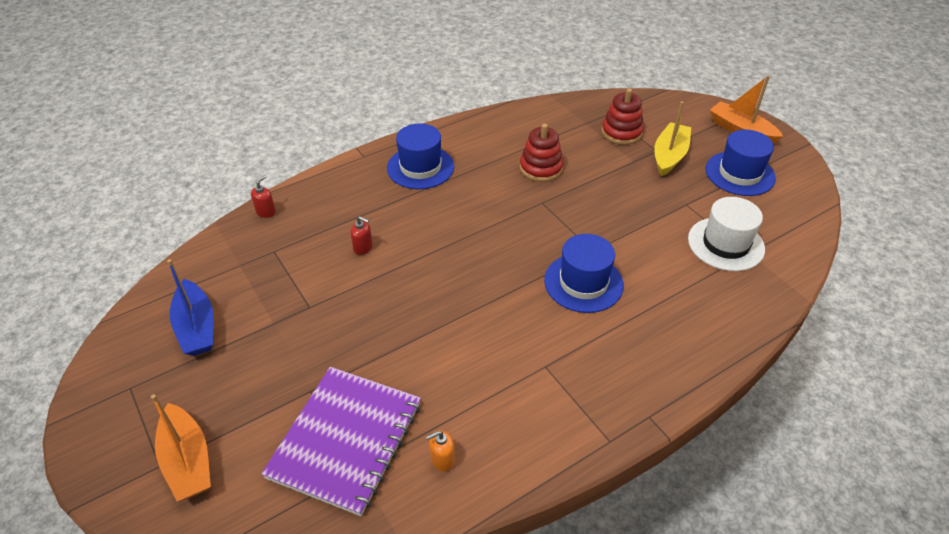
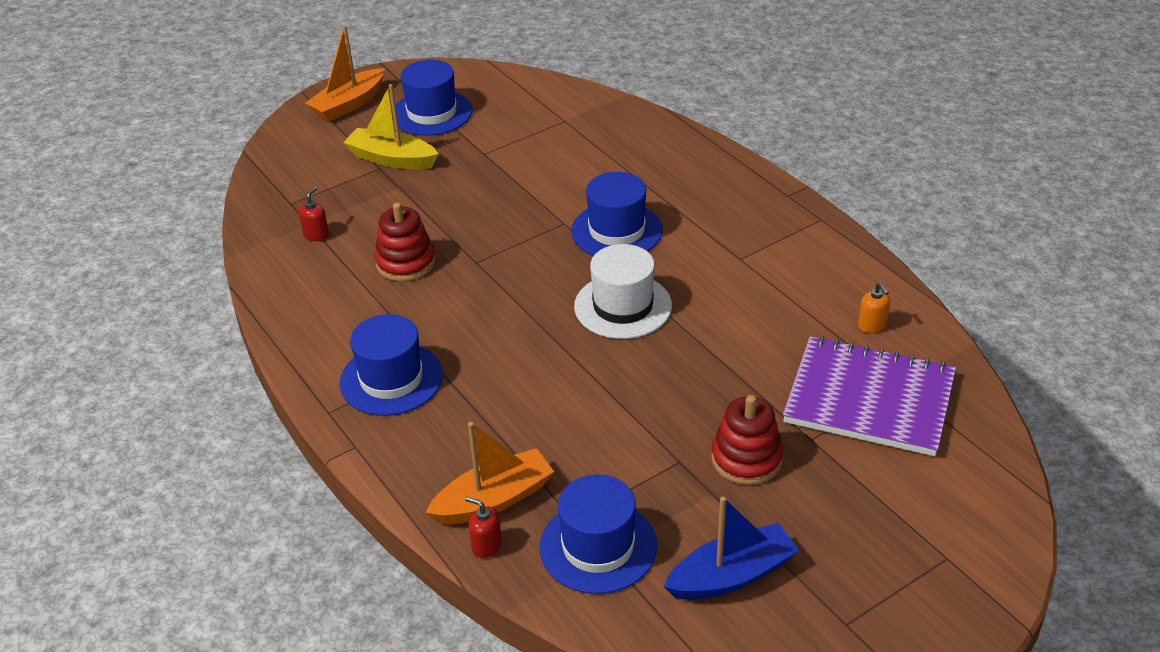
camera: 90 degrees left, 5 degrees down
(187, 461) = (933, 532): orange boat -> orange boat (493, 500)
(247, 261) = (598, 546): none -> blue hat
(363, 247) = (565, 421): red soap dispenser -> red soap dispenser (316, 235)
(621, 132) = (337, 193): red stacking toy -> red stacking toy (746, 459)
(726, 244) = (551, 133): white hat -> white hat (623, 306)

